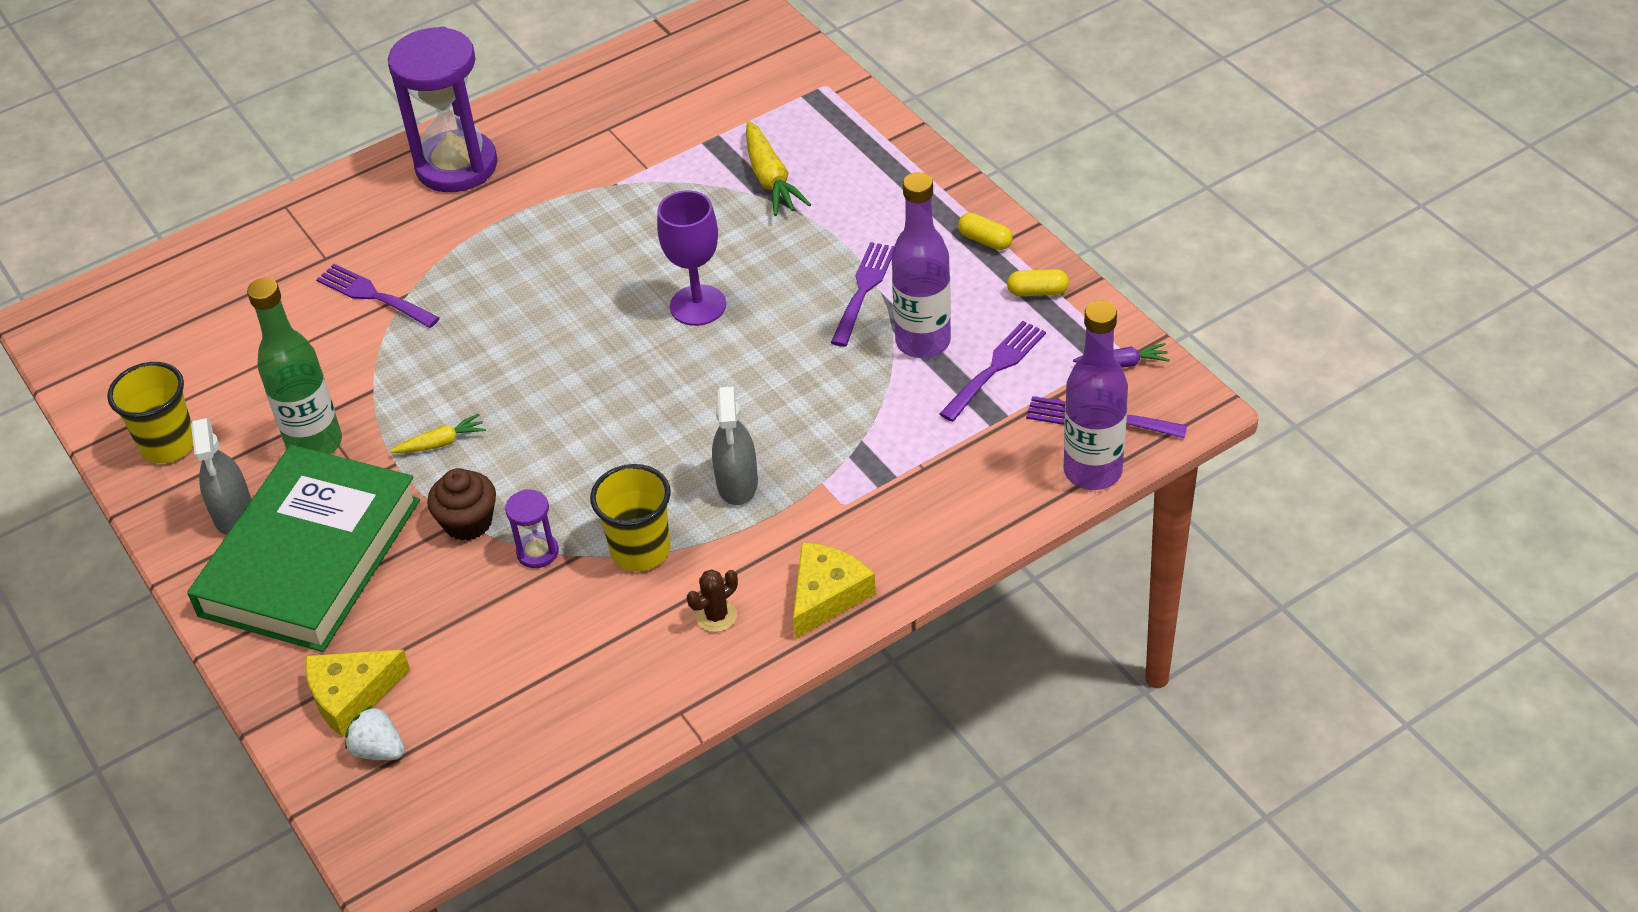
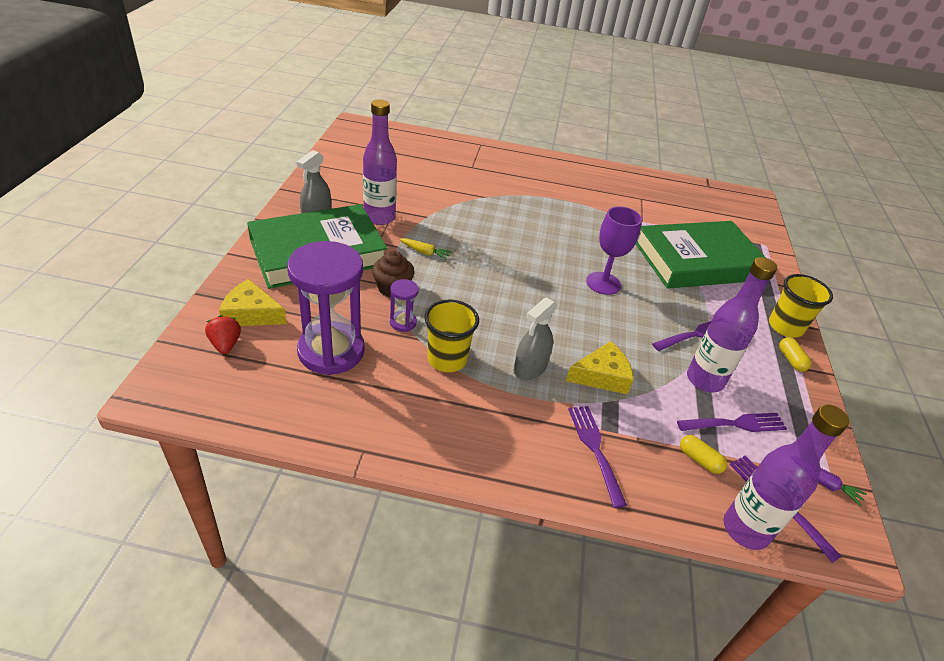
camera: 35 degrees right, 5 degrees down
(168, 445) = (332, 181): yellow cup -> yellow cup (785, 327)
(315, 443) = (379, 218): green bottle -> purple bottle
(373, 296) = (472, 189): purple fork -> purple fork (595, 449)
(379, 750) = (225, 344): white strawberry -> red strawberry
(456, 166) = (562, 172): purple hourglass -> purple hourglass (331, 351)
(716, 616) = (442, 420): brown cactus -> none
(771, 179) = (697, 261): yellow carrot -> green book
(827, 595) = (509, 460): yellow cheese -> yellow cheese (602, 376)
(1037, 292) = (800, 405): yellow capsule -> yellow capsule (699, 460)

